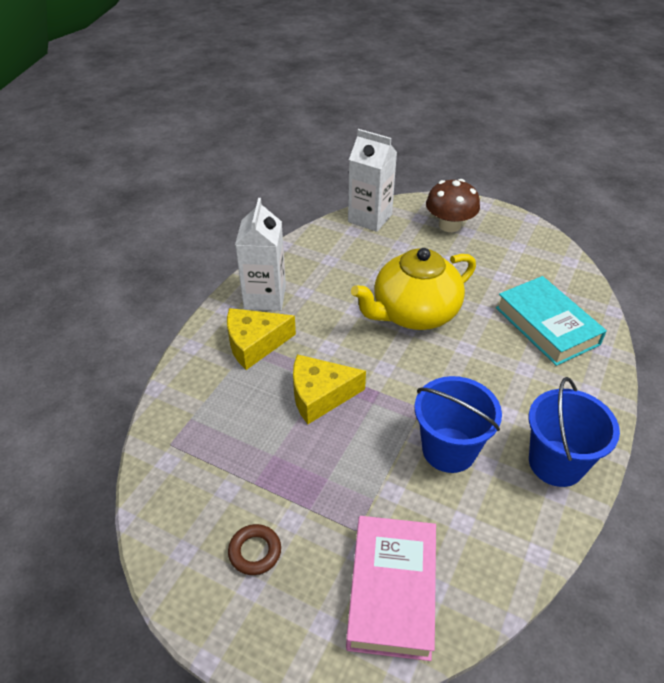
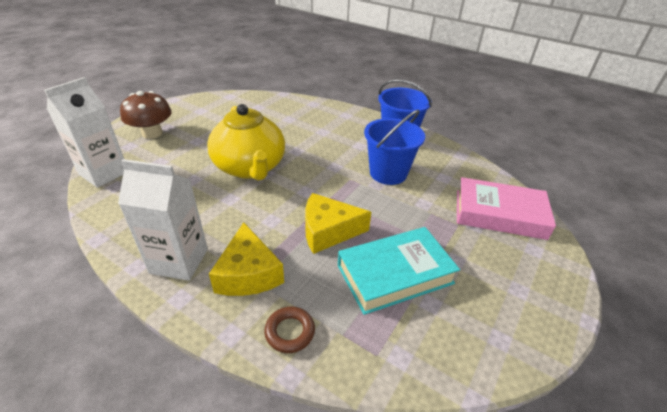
camera: 85 degrees left, 5 degrees down
(255, 552) = (488, 285): brown ring -> brown ring (290, 332)
(320, 395) = (328, 231): yellow cheese -> yellow cheese turned 90 degrees clockwise
(546, 326) = (287, 116): turquoise book -> turquoise book (395, 274)

